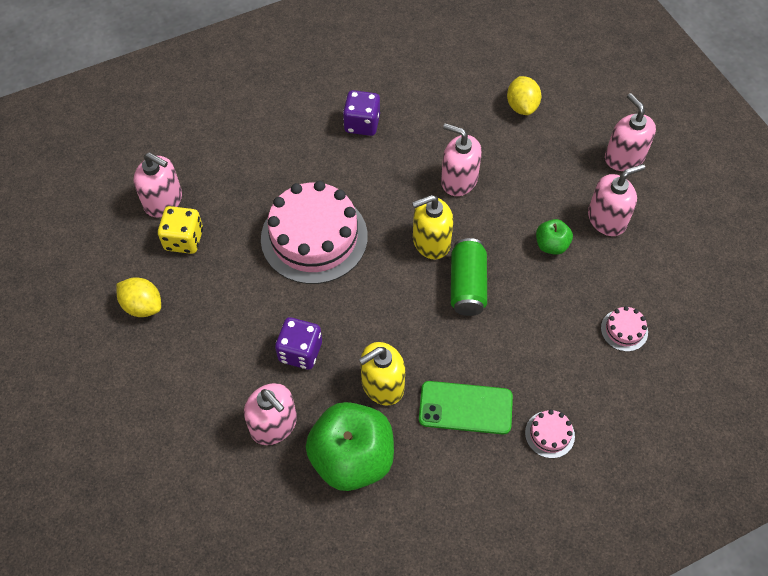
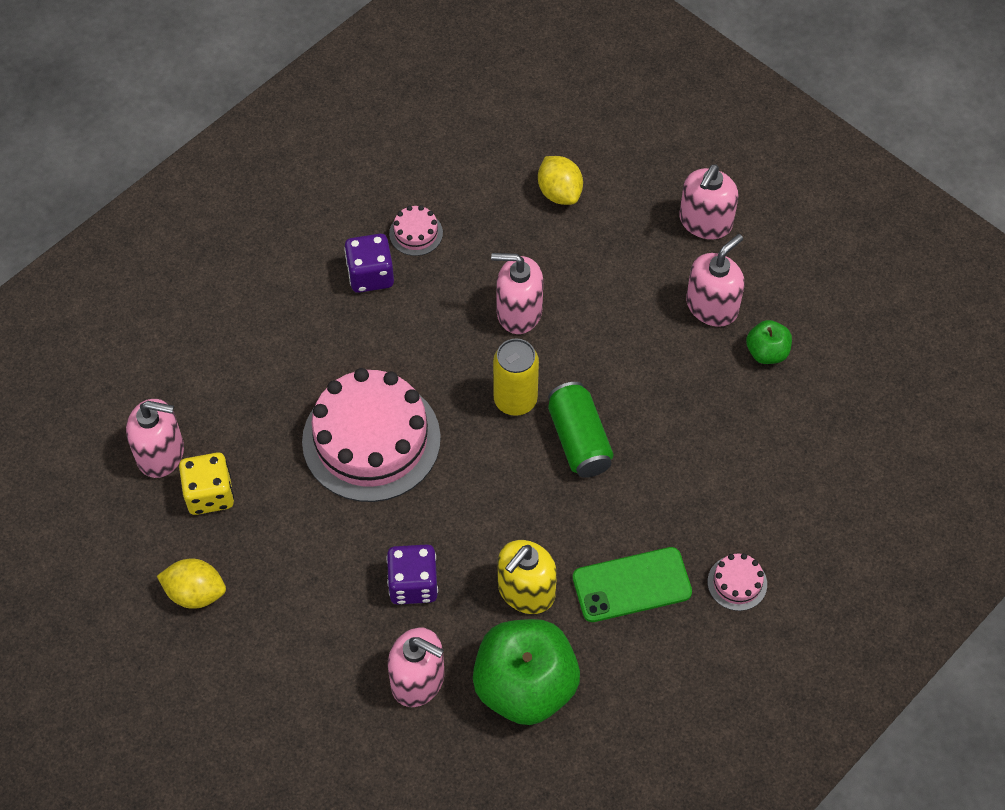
camera: 20 degrees left, 0 degrees up
(431, 241) = (515, 400): yellow soap dispenser -> yellow can
(551, 245) = (659, 359): green apple -> green apple (767, 352)
(624, 157) = (705, 222): pink soap dispenser -> pink soap dispenser turned 105 degrees counterclockwise
(624, 330) = (778, 434): pink cake -> pink cake (416, 233)

